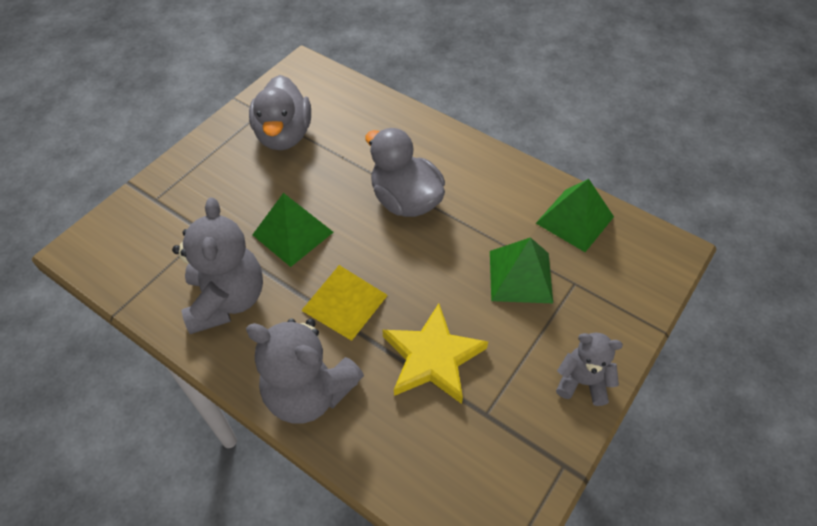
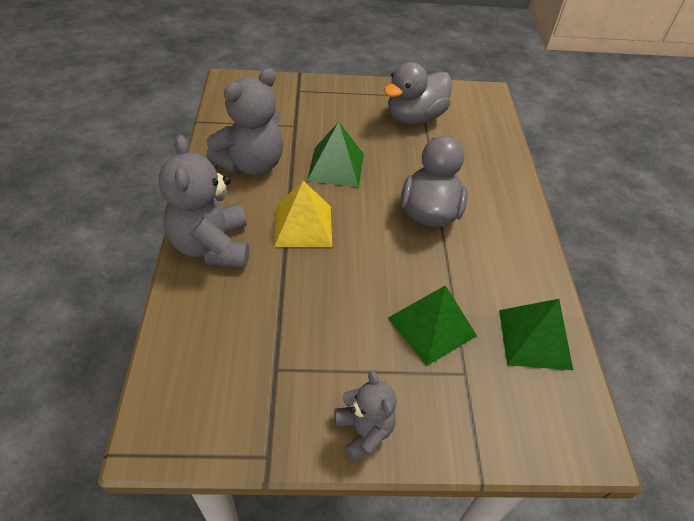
camera: 50 degrees right, 5 degrees down
(432, 358) = (299, 305): yellow star -> none

